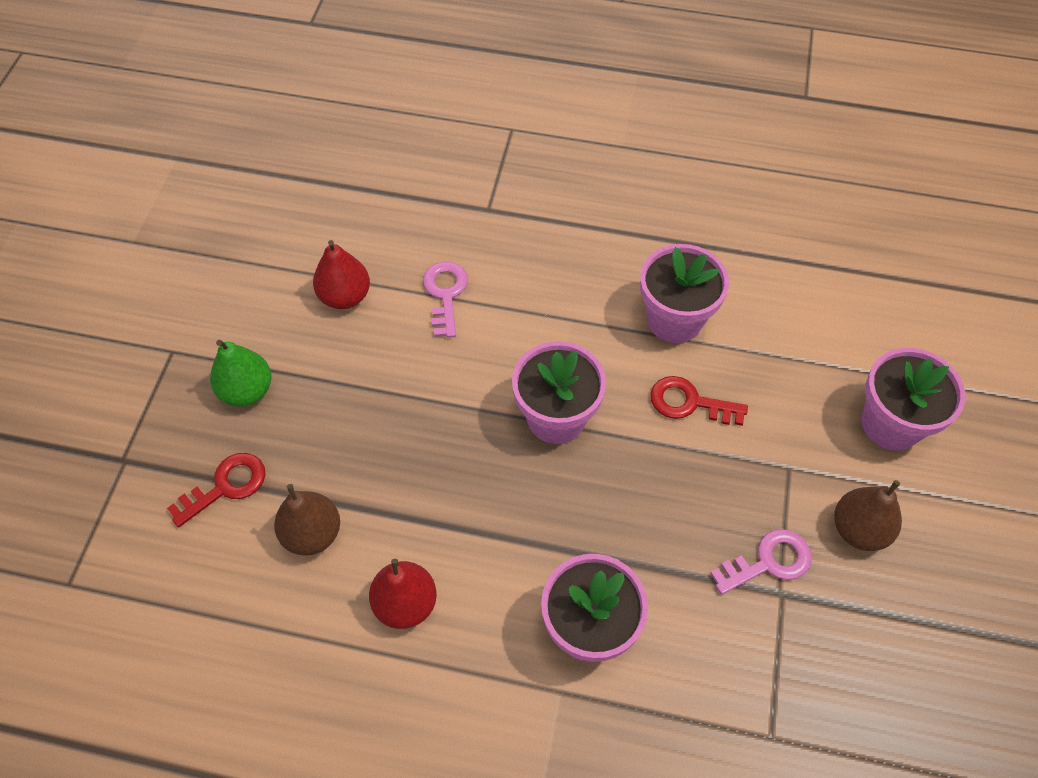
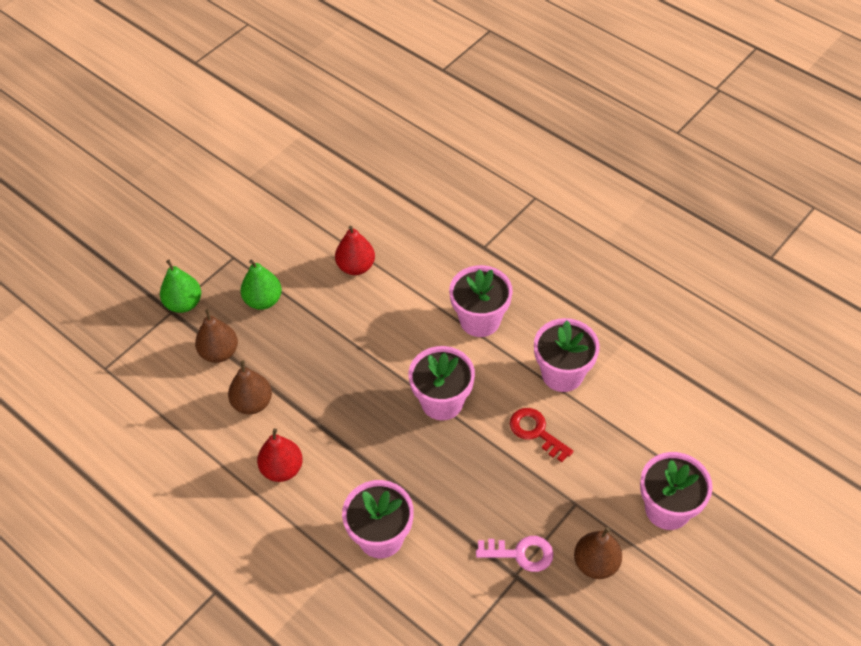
camera: 30 degrees right, 5 degrees down
(136, 442) = (184, 303): none -> green pear
(226, 486) = (219, 352): red key -> brown pear
(445, 294) = (420, 292): pink key -> none
(538, 298) = (480, 320): none -> pink flower pot

